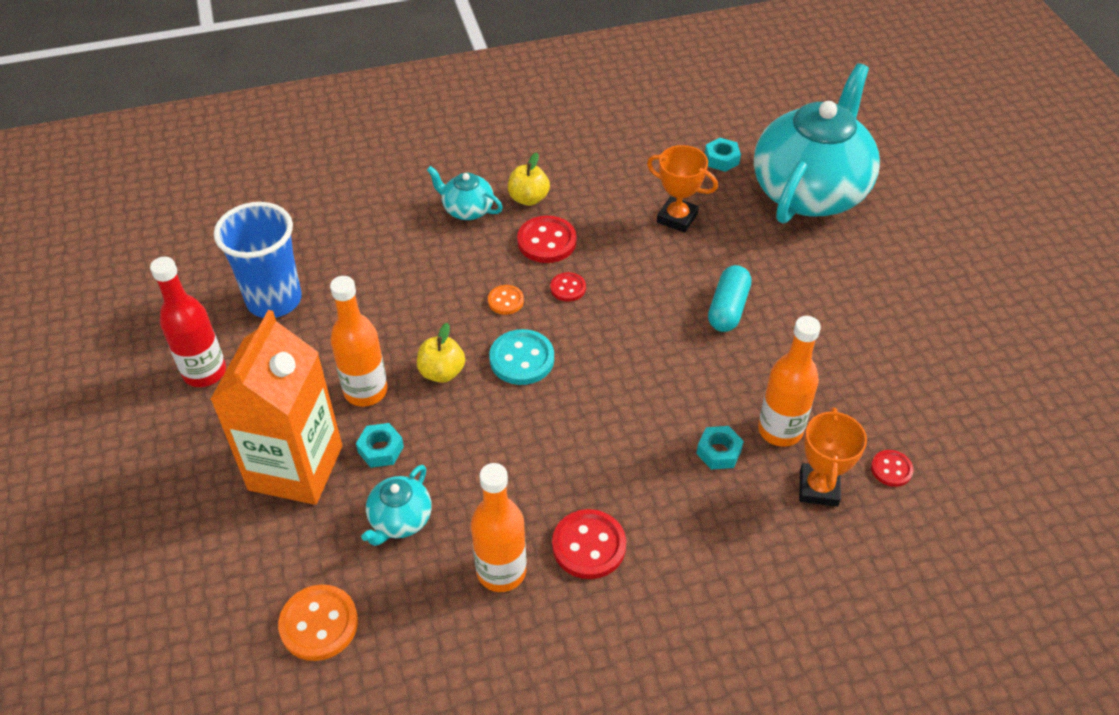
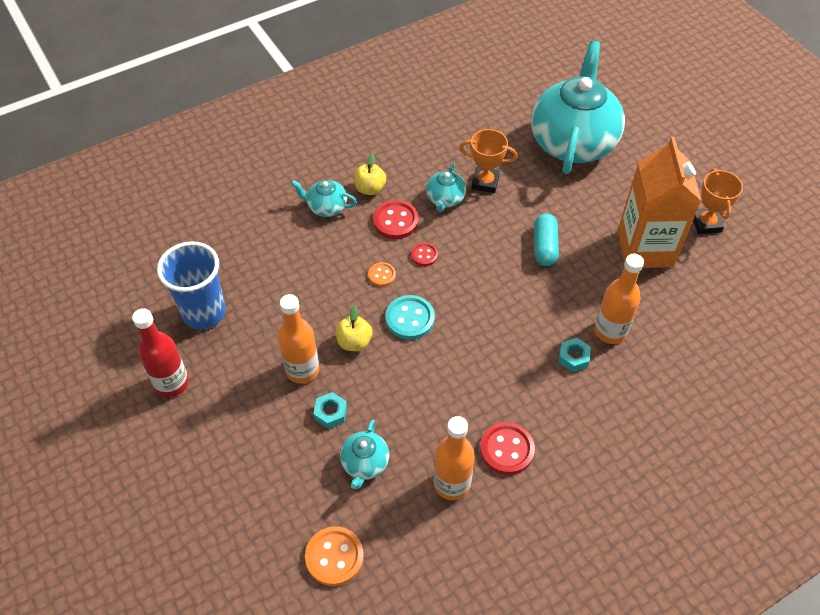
camera: 15 degrees left, 5 degrees up
(295, 468) = (272, 442): orange carton -> orange carton (645, 248)
(618, 228) = (445, 199): none -> turquoise teapot
(721, 159) = (502, 128): turquoise nut -> none
(818, 488) = (649, 368): orange trophy -> orange trophy (706, 224)
(891, 469) = (693, 343): red button -> none

